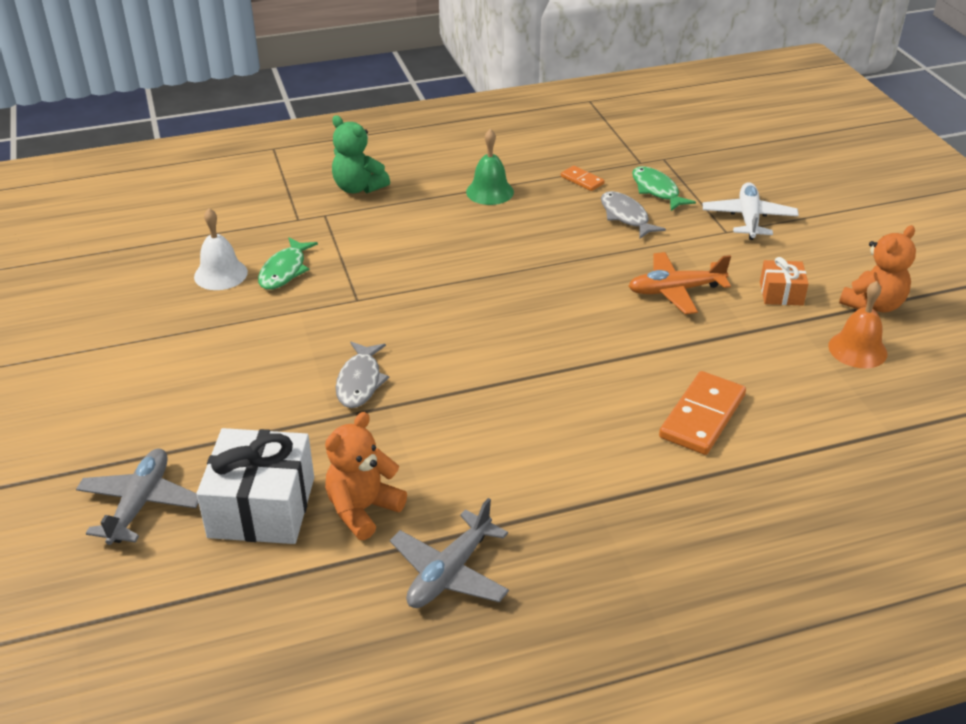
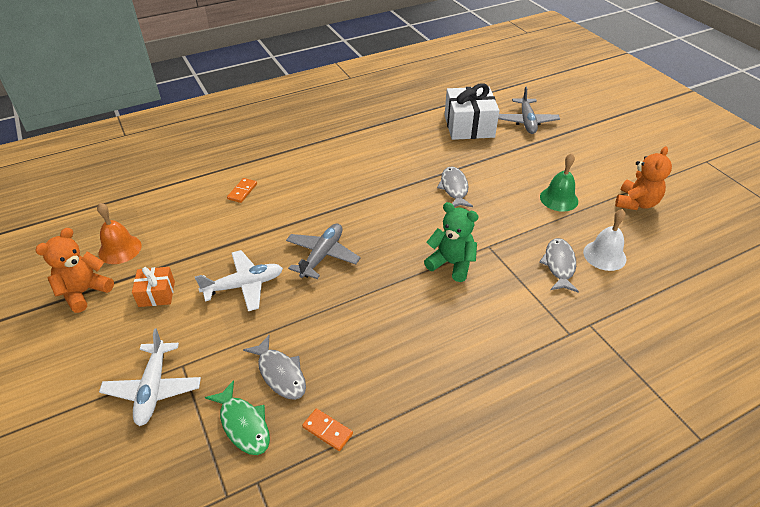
camera: 170 degrees right, 5 degrees up
(285, 270) = (559, 265): green fish -> grey fish
(358, 188) = (562, 379): green teddy bear -> green teddy bear (451, 264)
(363, 509) = (420, 130): orange teddy bear -> orange teddy bear (636, 203)
(449, 572) = (371, 113): grey plane -> grey plane (322, 255)
(490, 192) = (425, 393): green bell -> green bell (559, 199)
(675, 290) = (244, 285): orange plane -> white plane
(702, 416) = (242, 191): orange domino -> orange domino, size x0.52

